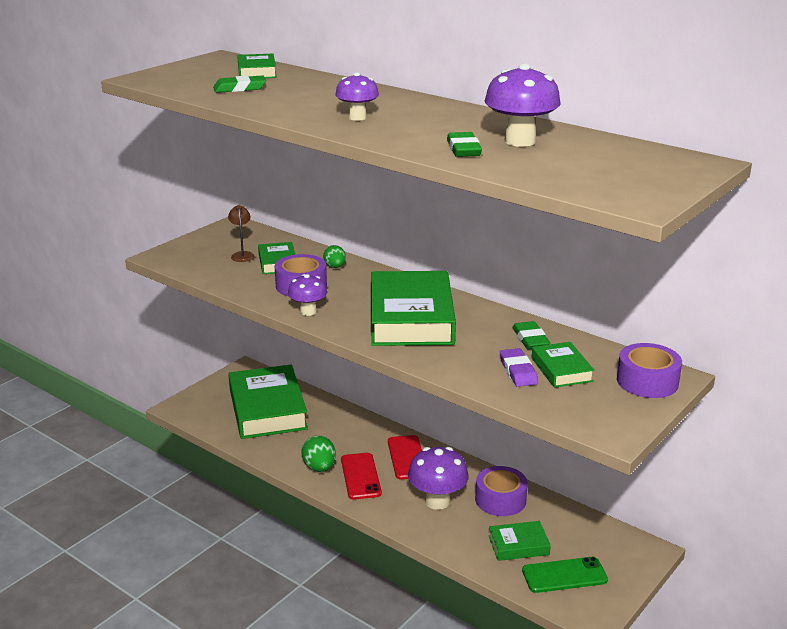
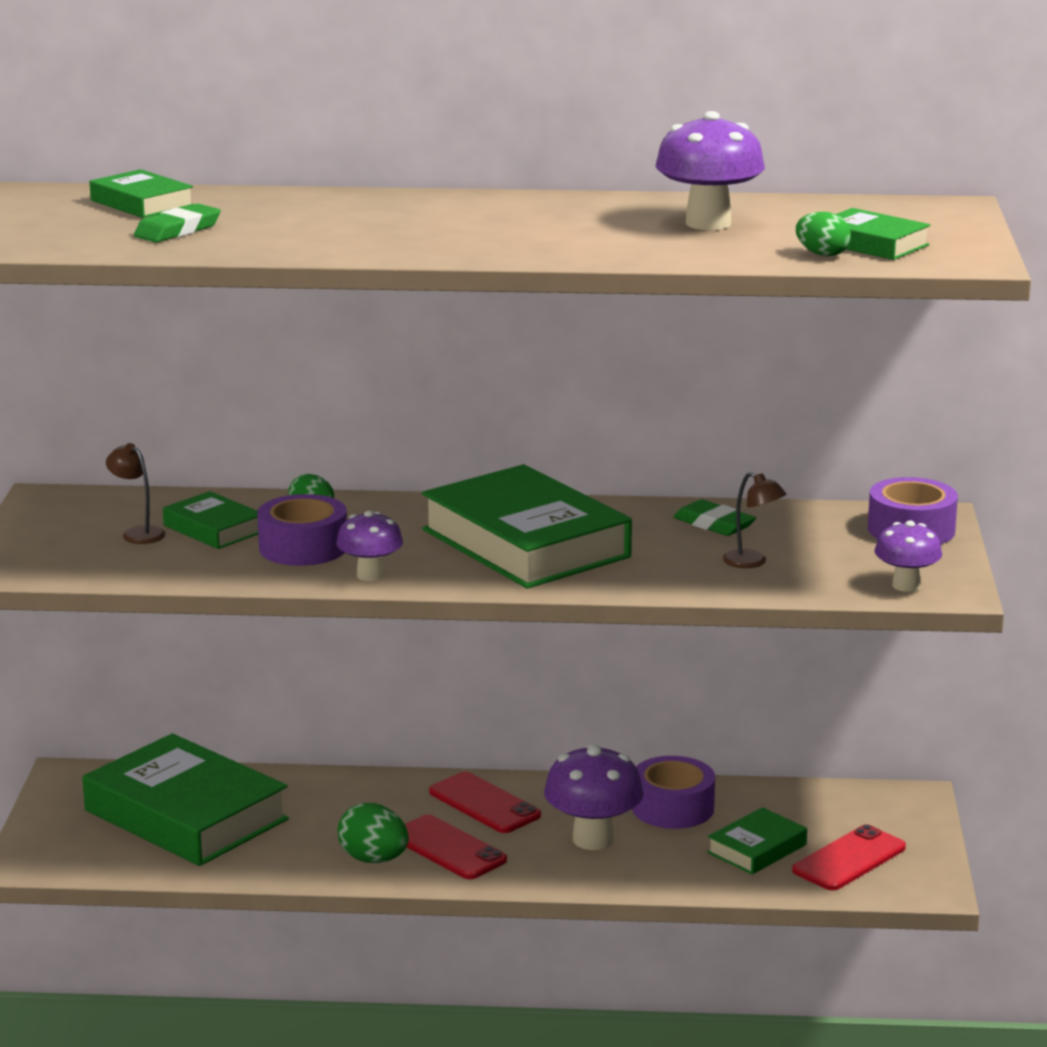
camera: 35 degrees left, 5 degrees down
(357, 117) = (443, 236): purple mushroom -> purple mushroom (906, 586)
(463, 149) = (663, 246): green eraser -> none
(518, 371) = (752, 562): purple eraser -> brown lamp
(549, 176) = (822, 254): none -> green egg
(561, 369) = (799, 546): green book -> green book (871, 244)
(564, 575) = (849, 859): green phone -> red phone

